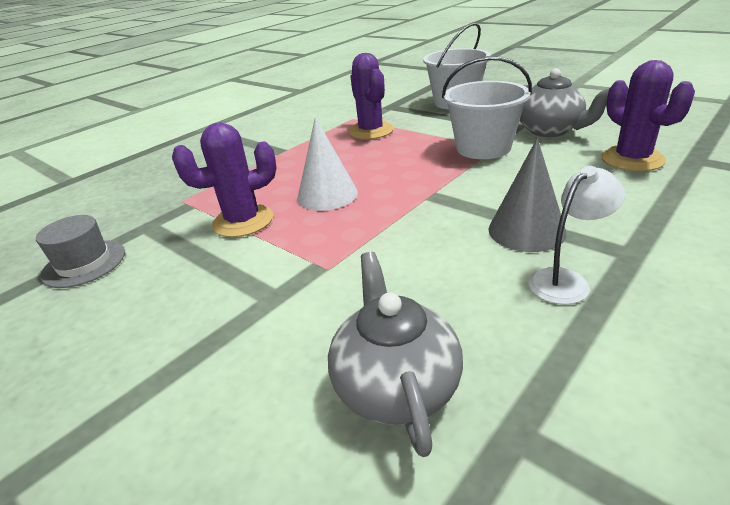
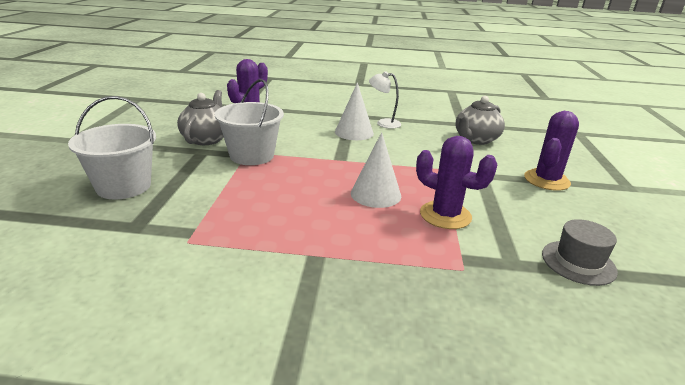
camera: 130 degrees left, 5 degrees down
(371, 131) = (230, 214): purple cactus -> purple cactus (546, 180)
(526, 230) = (354, 132): grey cone -> white cone

